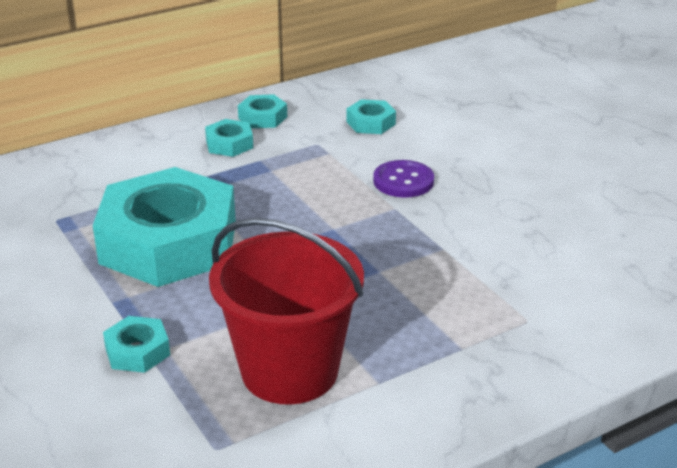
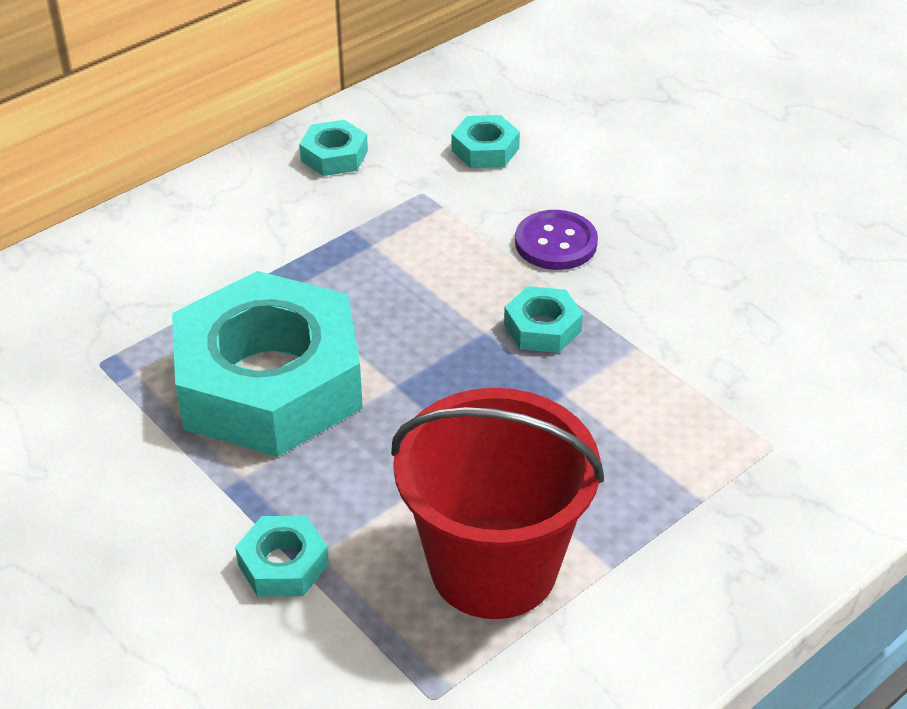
camera: 10 degrees left, 10 degrees up
(229, 144) = (301, 206): turquoise nut -> turquoise nut (542, 327)

